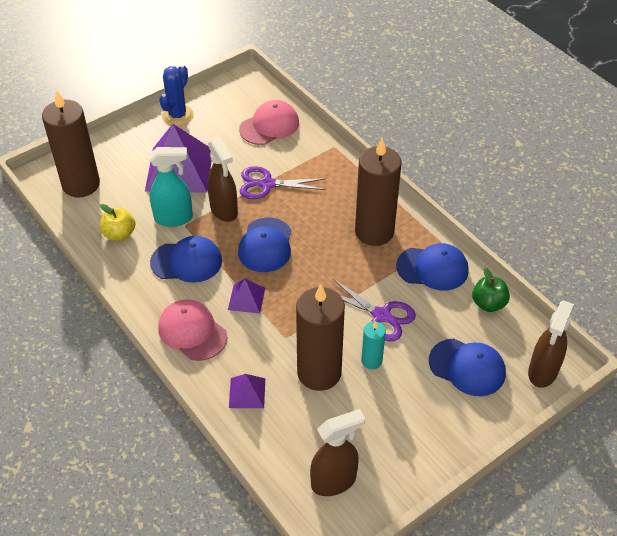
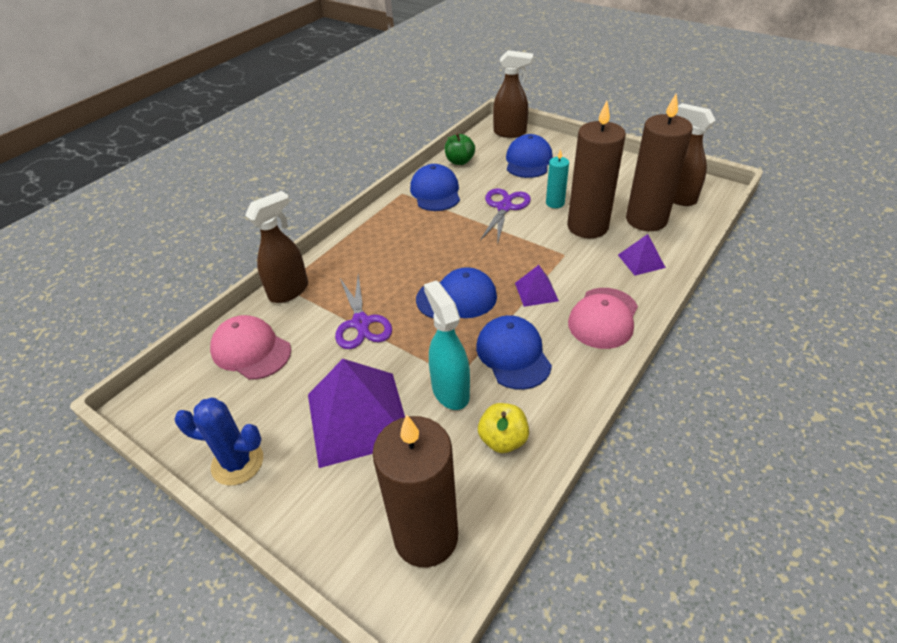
camera: 105 degrees left, 5 degrees down
(224, 210) = (418, 347): brown spray bottle -> brown spray bottle (289, 291)
(374, 231) = (405, 231): brown candle -> brown candle (646, 220)

